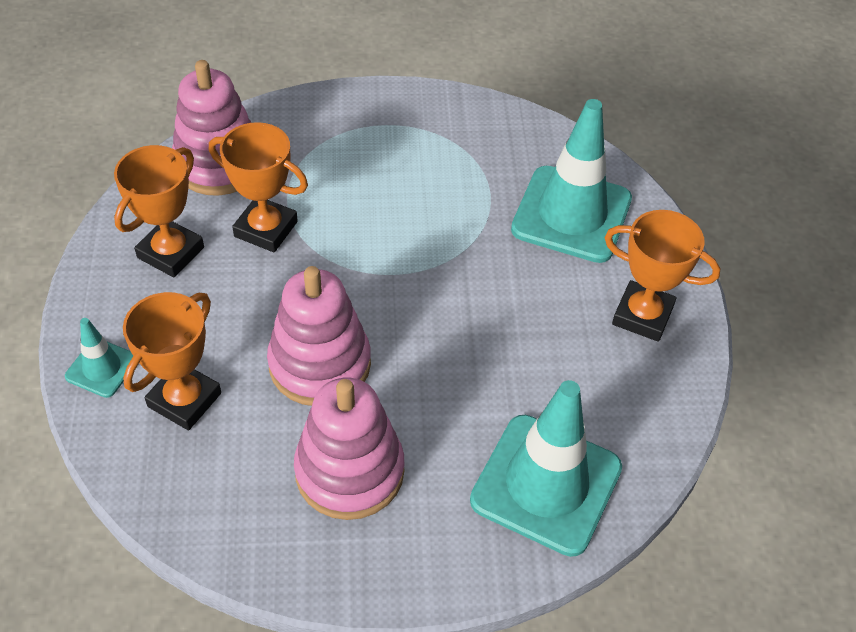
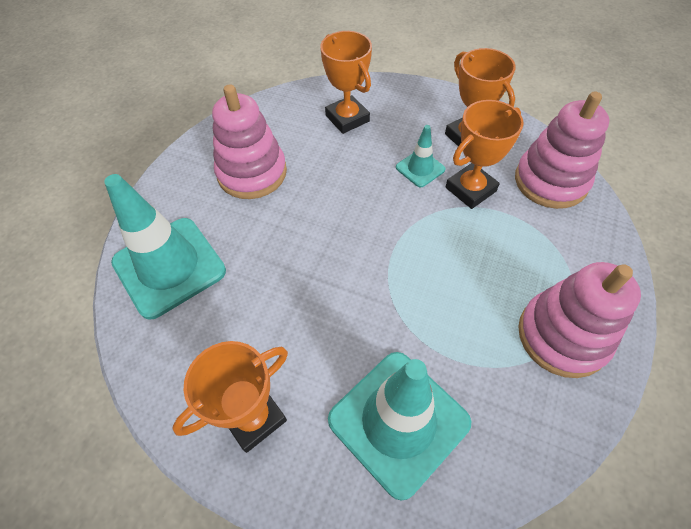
camera: 120 degrees right, 5 degrees up
(102, 368) = (389, 92): turquoise traffic cone -> turquoise traffic cone (420, 168)
(320, 364) = (336, 183): pink stacking toy -> pink stacking toy (562, 336)

